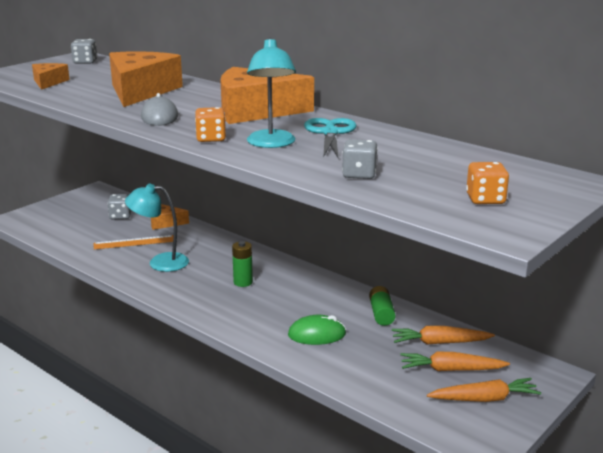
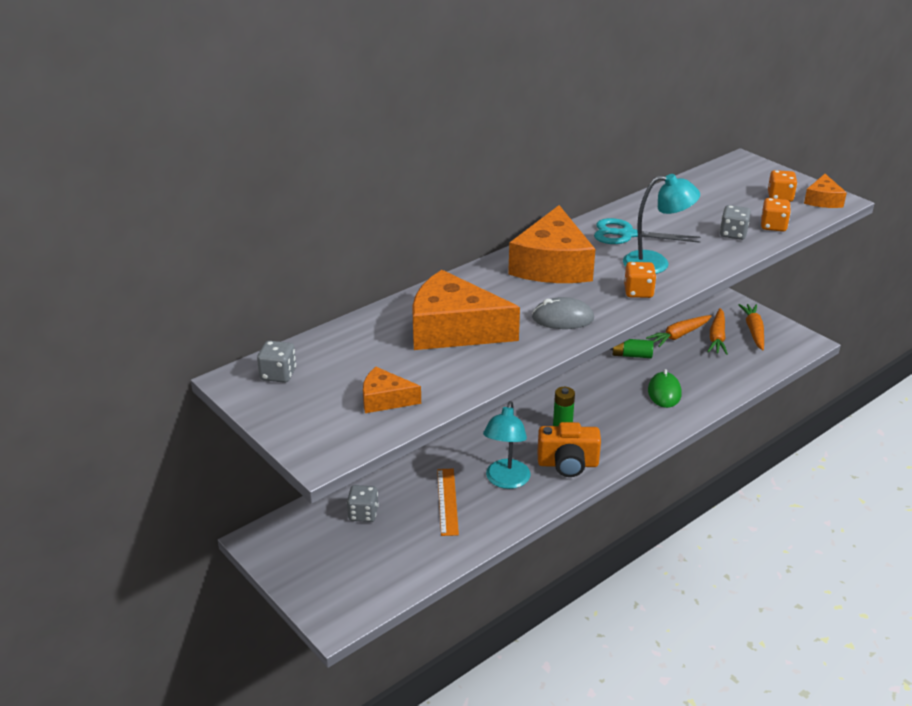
camera: 80 degrees left, 10 degrees up
(165, 223) = (397, 475): orange cheese -> orange cheese (823, 200)
(185, 287) = (568, 464): none -> orange camera
(393, 194) = (773, 226): none -> orange dice
(439, 343) = (679, 335): orange carrot -> orange carrot turned 45 degrees clockwise

